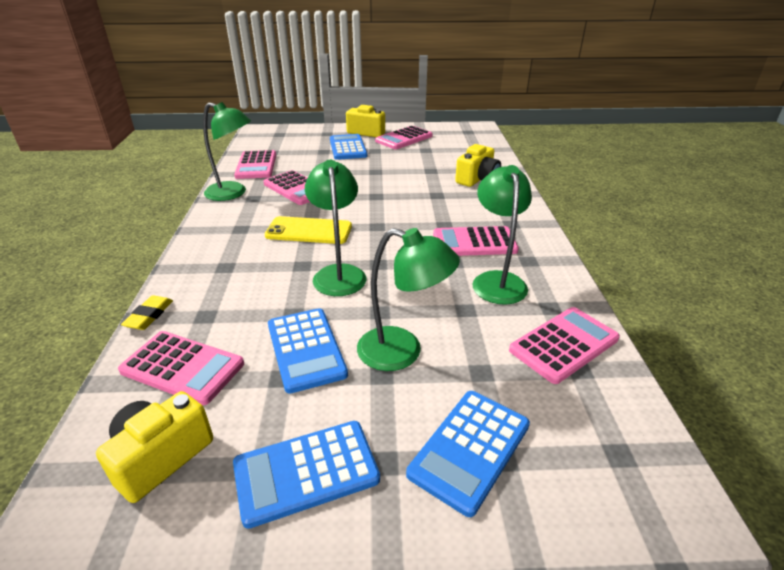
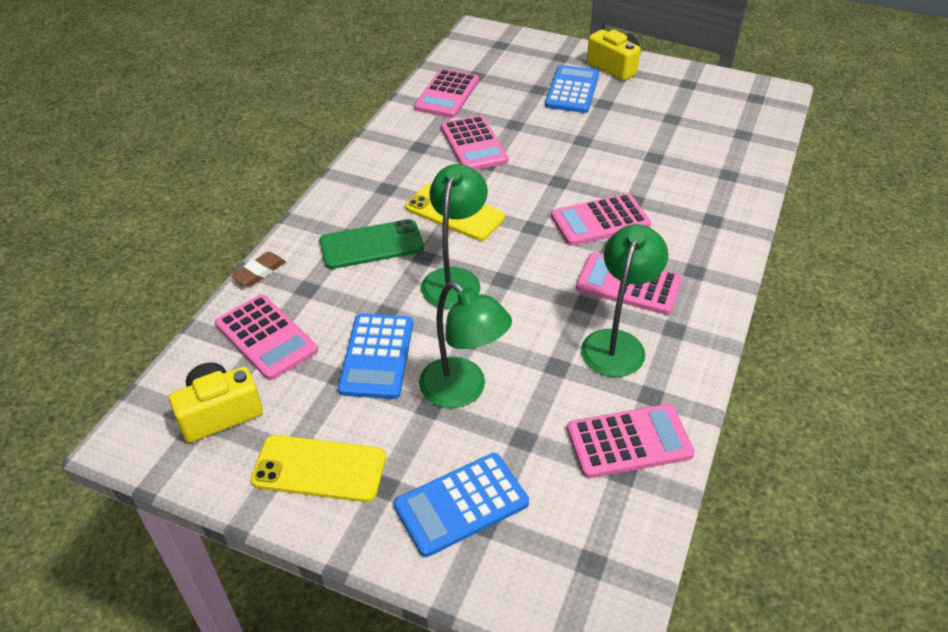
camera: 25 degrees right, 10 degrees up
(149, 316) = (259, 272): yellow eraser -> brown eraser
(233, 193) = (401, 133): green lamp -> none
(250, 268) = (371, 245): none -> green phone
(306, 472) = (319, 469): blue calculator -> yellow phone
(404, 138) = (656, 90): pink calculator -> pink calculator (600, 221)
(477, 179) = (705, 188): yellow camera -> none

